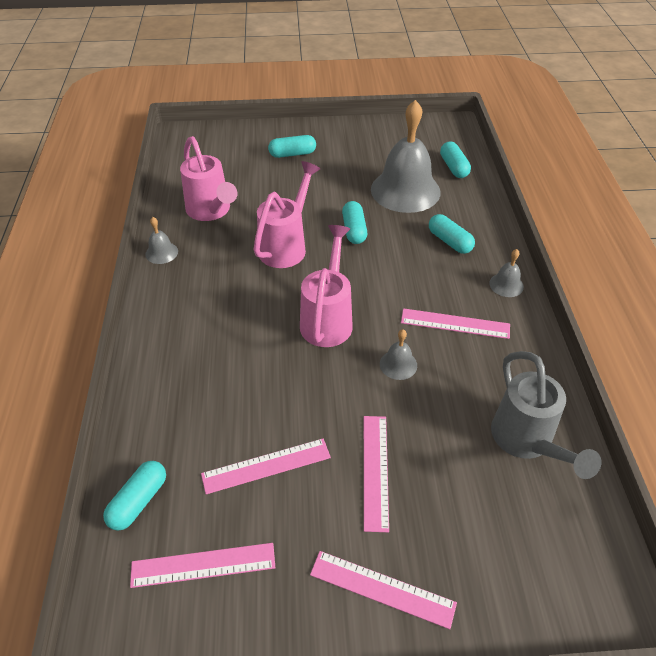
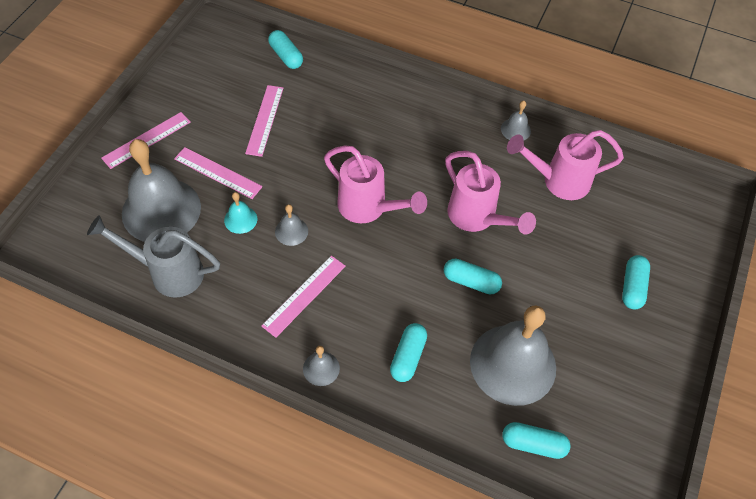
camera: 115 degrees right, 10 degrees up
(203, 565) = (224, 71): pink ruler -> none
(418, 414) = (240, 219): none -> turquoise bell
(450, 241) = (408, 357): turquoise capsule -> turquoise capsule turned 60 degrees counterclockwise
(465, 498) = (161, 210): none -> grey bell

